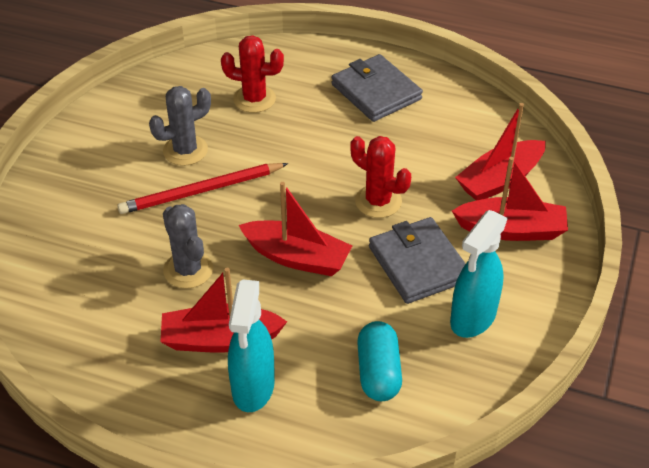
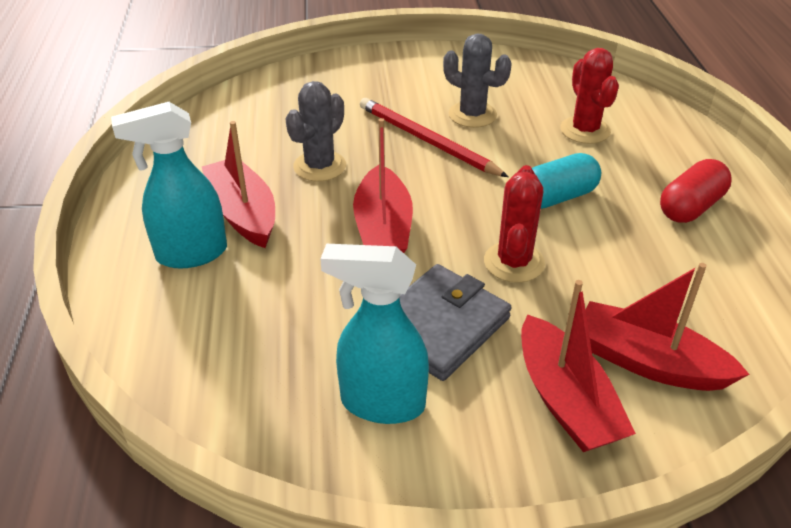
camera: 65 degrees right, 5 degrees down
(376, 92) = (690, 207): grey wallet -> red capsule
(378, 372) = (253, 341): turquoise capsule -> turquoise capsule (557, 197)

